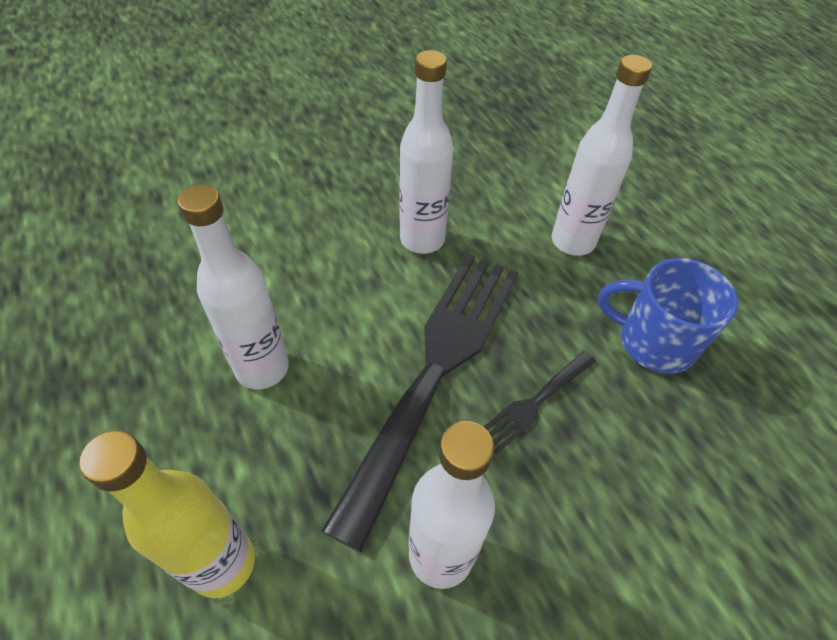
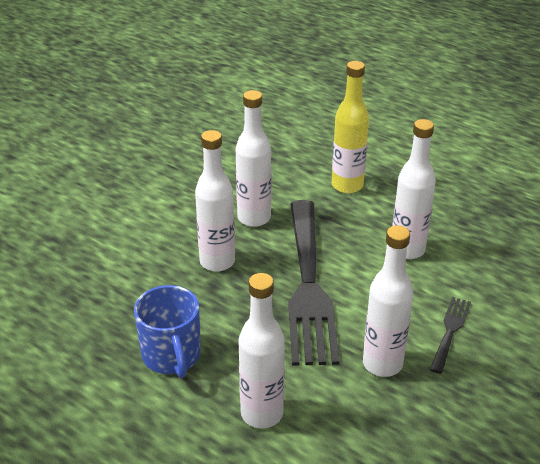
camera: 155 degrees right, 15 degrees down
(534, 403) = (239, 291): black fork -> black fork (450, 331)
(545, 475) = (217, 262): none -> white bottle
(653, 342) = (171, 356): blue mug -> blue mug turned 75 degrees clockwise

